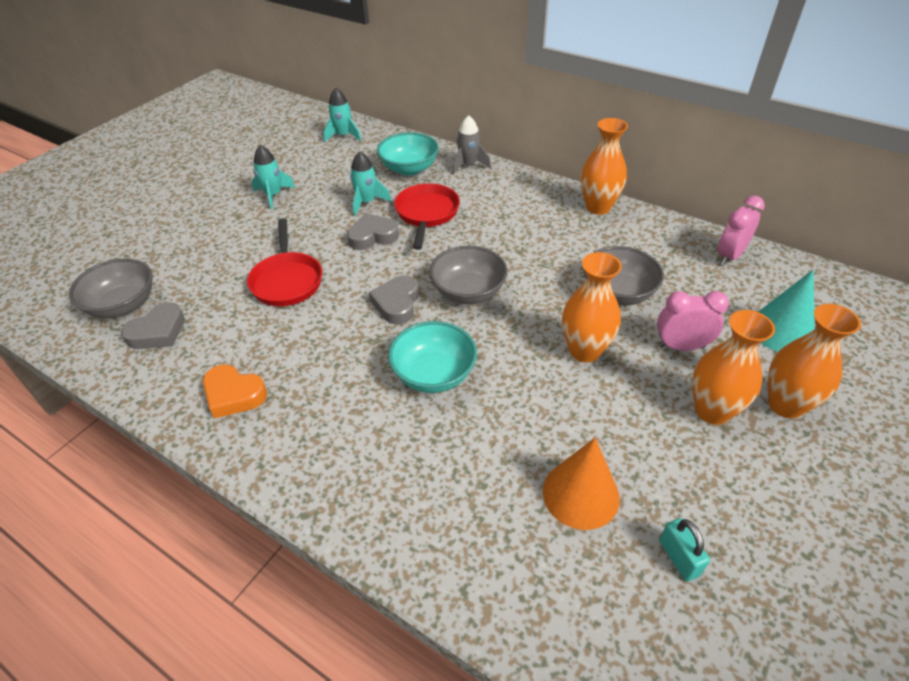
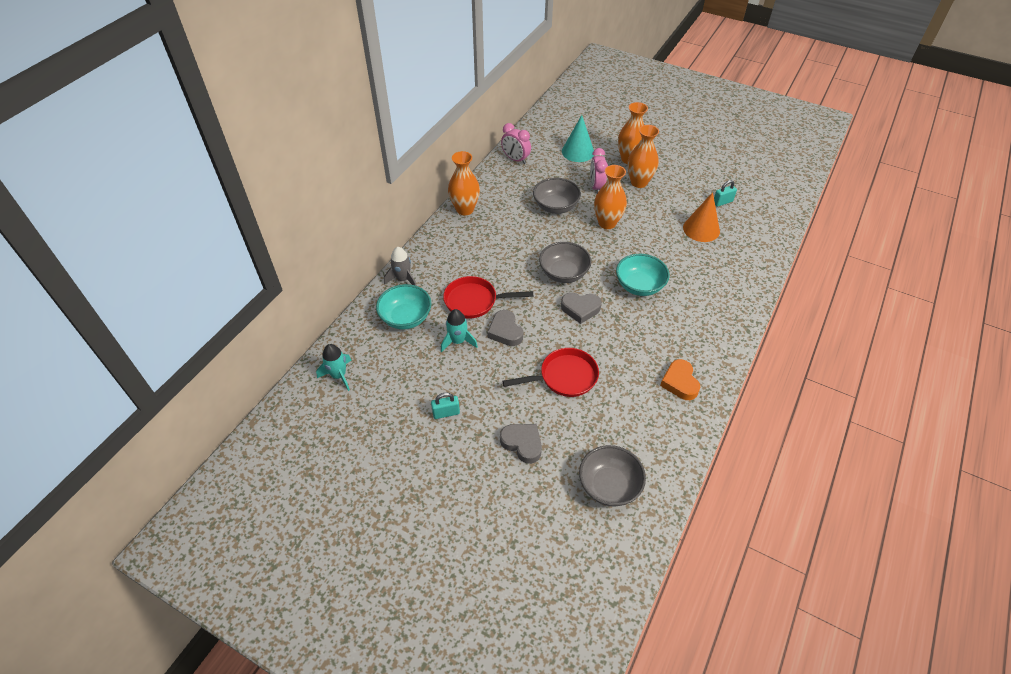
camera: 95 degrees left, 5 degrees up
(158, 332) = (633, 448): grey heart -> grey heart (522, 444)
(234, 395) = (680, 382): orange heart -> orange heart turned 150 degrees clockwise
(273, 195) = (446, 413): turquoise rocket -> turquoise padlock

